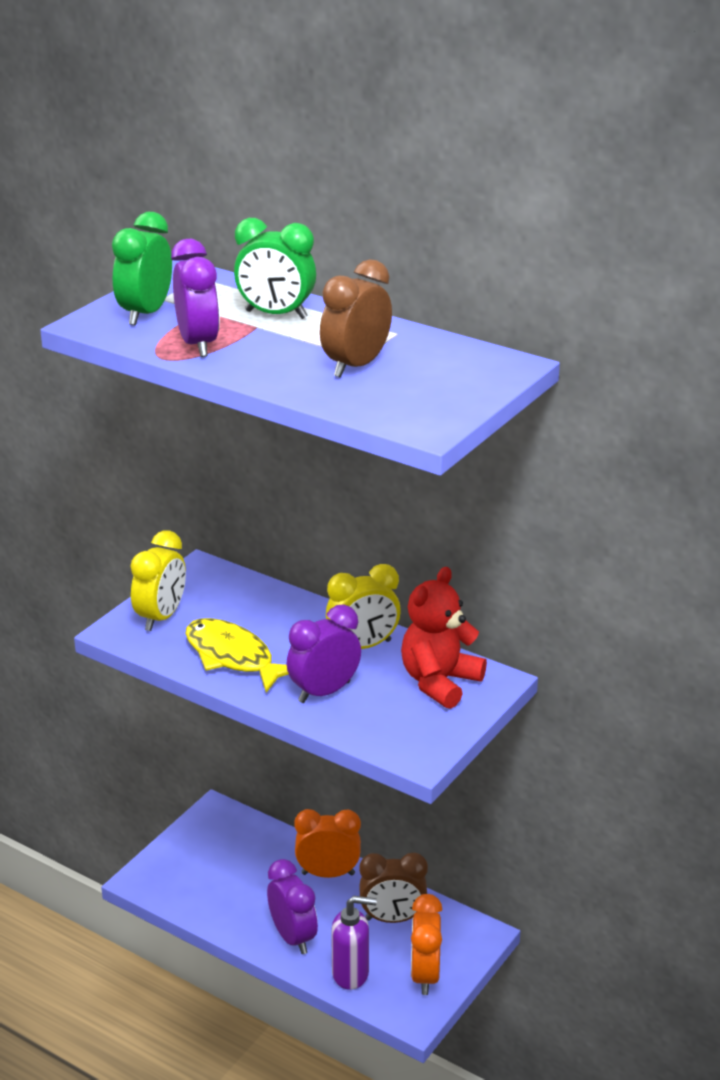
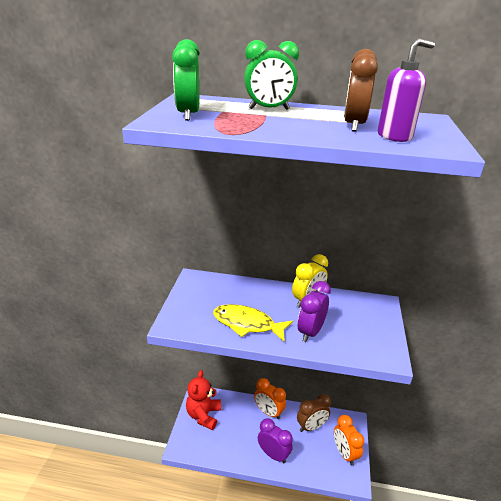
camera: 25 degrees left, 0 degrees up
(161, 617) = (191, 310): yellow clock -> none
(198, 344) = (243, 125): purple clock -> none
(328, 874) = (268, 412): orange clock -> orange clock turned 120 degrees counterclockwise
(351, 974) = (312, 466): purple soap dispenser -> purple soap dispenser (394, 136)
(439, 682) = (360, 311): red teddy bear -> red teddy bear (203, 415)

